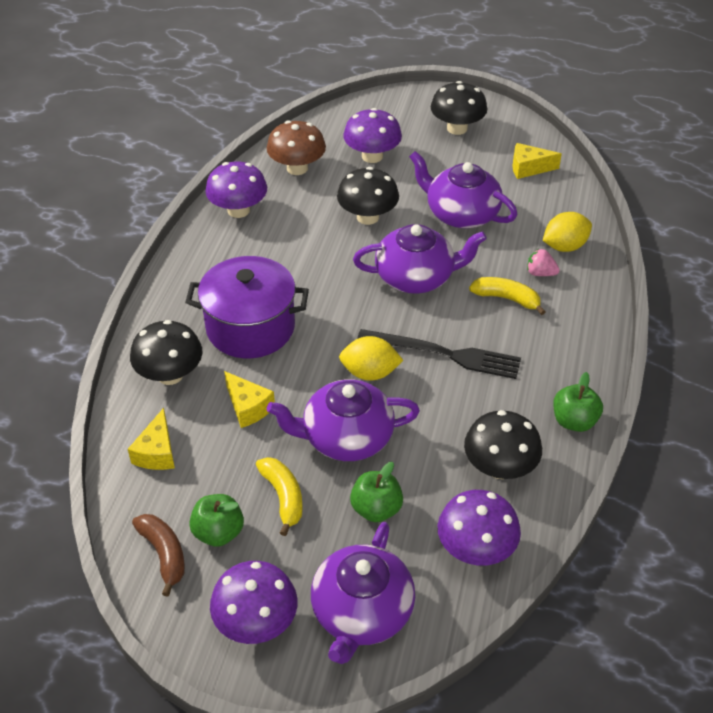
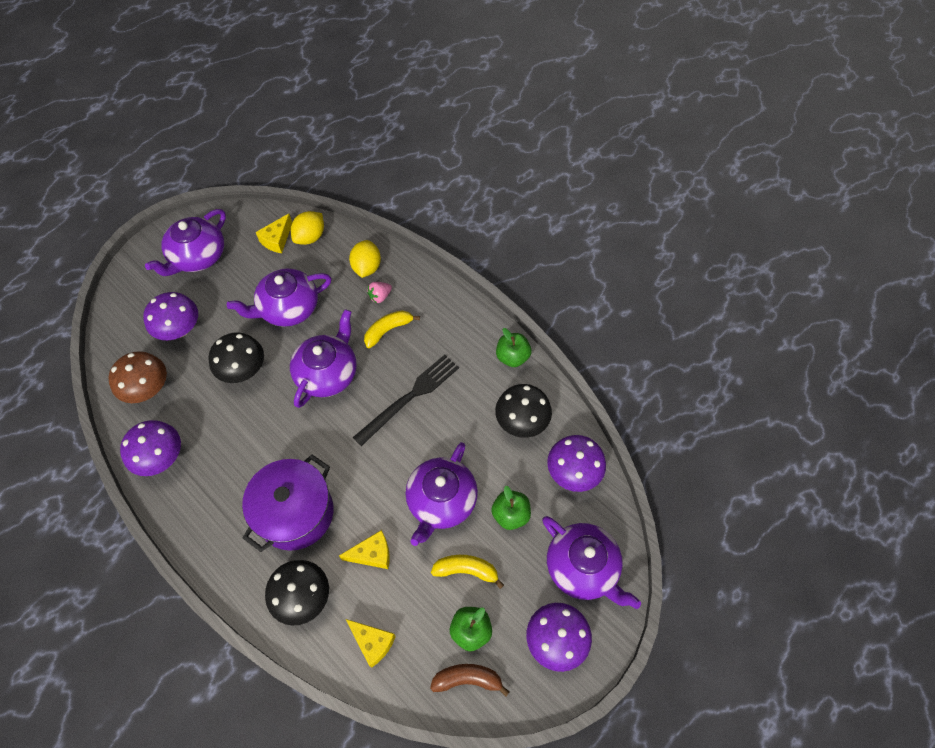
camera: 60 degrees left, 15 degrees up
(370, 373) = (395, 454): yellow lemon -> yellow lemon (310, 237)
(457, 128) = (198, 257): black mushroom -> purple teapot

